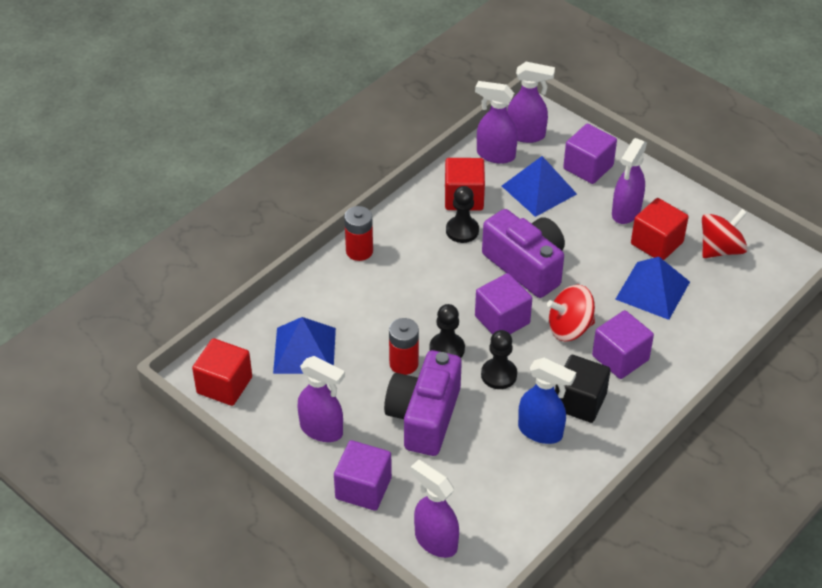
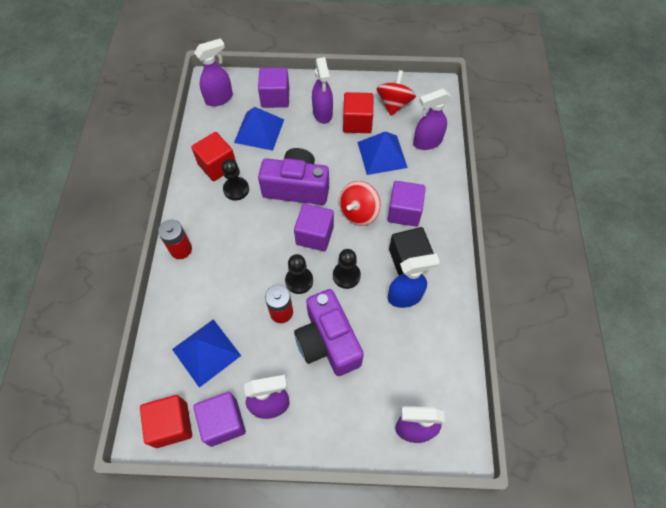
camera: 40 degrees left, 15 degrees up
(363, 488) = (336, 428): purple cube -> purple cube (223, 422)
(495, 155) = (211, 124): purple spray bottle -> purple spray bottle (427, 142)

